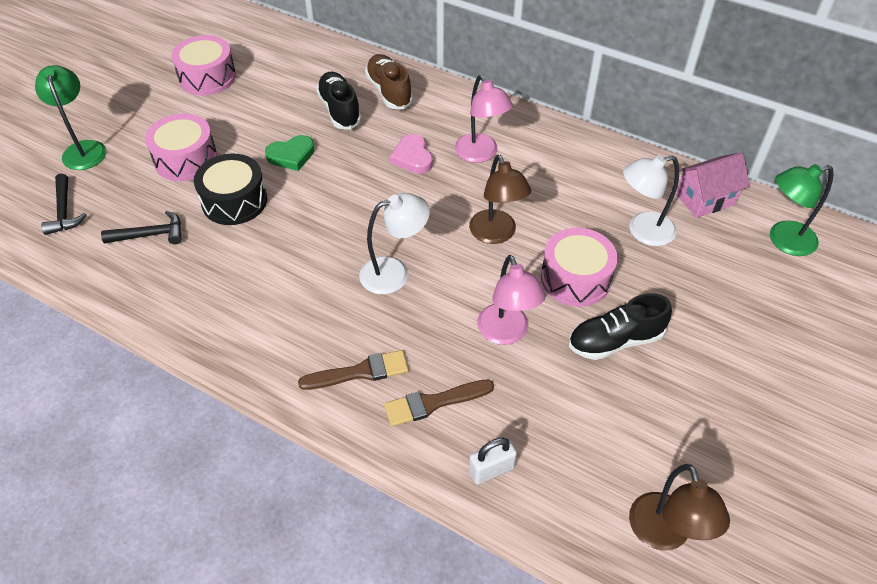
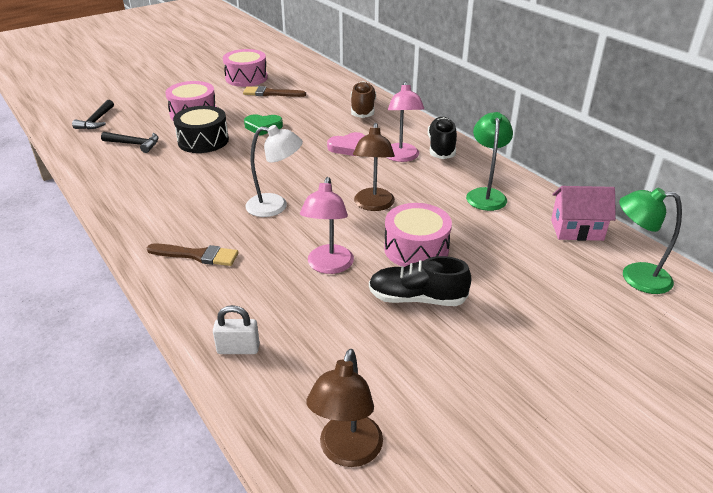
camera: 25 degrees right, 15 degrees down
(83, 149) = (138, 95): green lamp -> green lamp (486, 194)
(339, 110) = (318, 111): black shoe -> black shoe (441, 148)
(412, 157) = (348, 147): pink heart -> pink heart turned 120 degrees counterclockwise
(433, 403) = (233, 291): brown brush -> brown brush (271, 93)
(642, 231) = (500, 235): white lamp -> none

